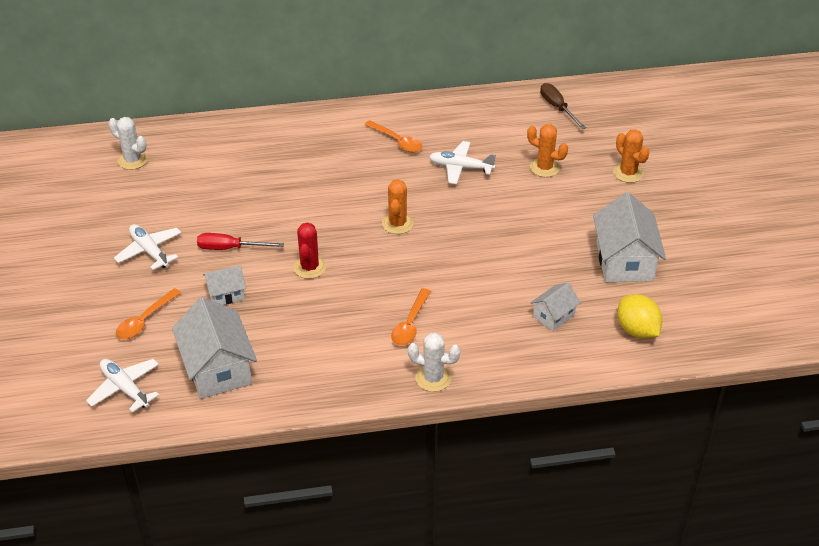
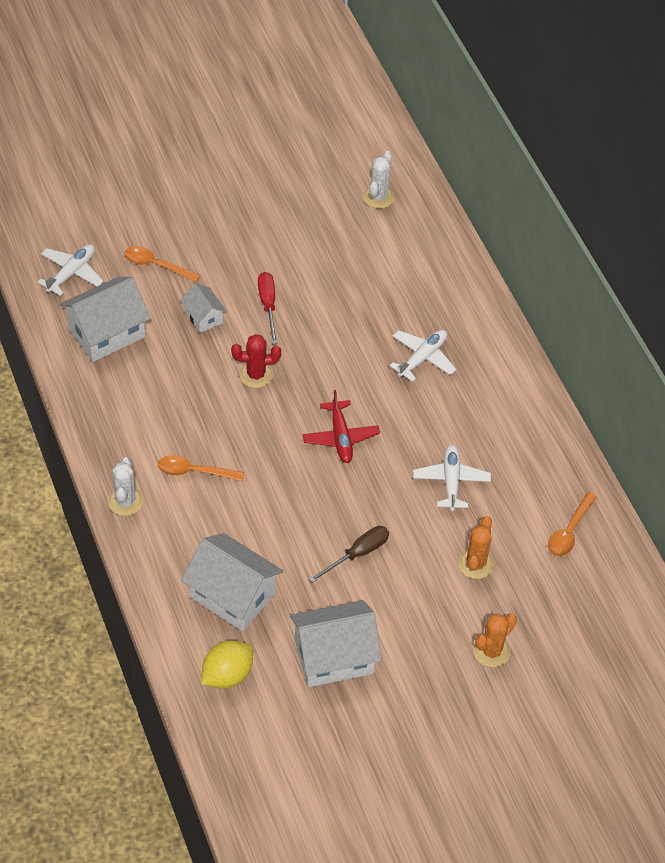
camera: 75 degrees right, 10 degrees up
(149, 251) = (248, 245): white plane -> white plane (422, 358)
(397, 141) = (480, 414): orange spoon -> orange spoon (569, 531)
(397, 224) = (340, 437): orange cactus -> red plane
(553, 316) = (232, 595): white house -> white house, size x1.88
(557, 108) = (597, 566): brown screwdriver -> brown screwdriver (357, 554)

